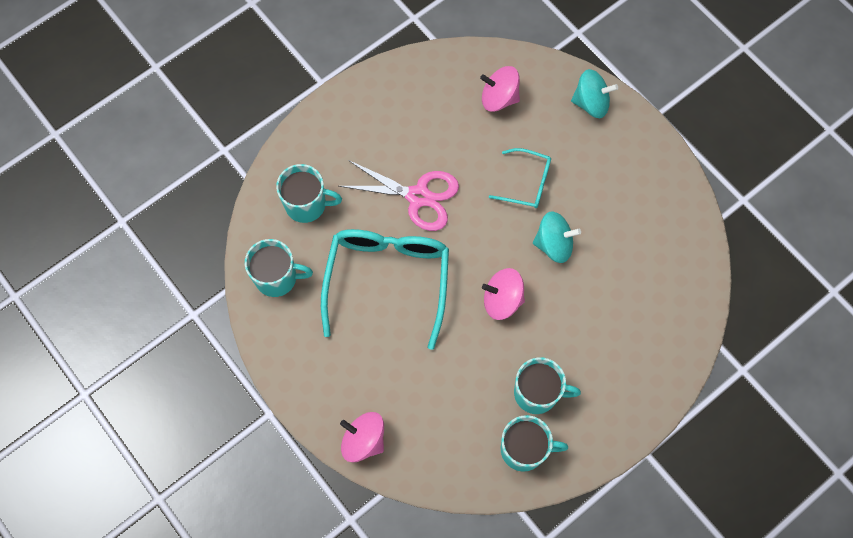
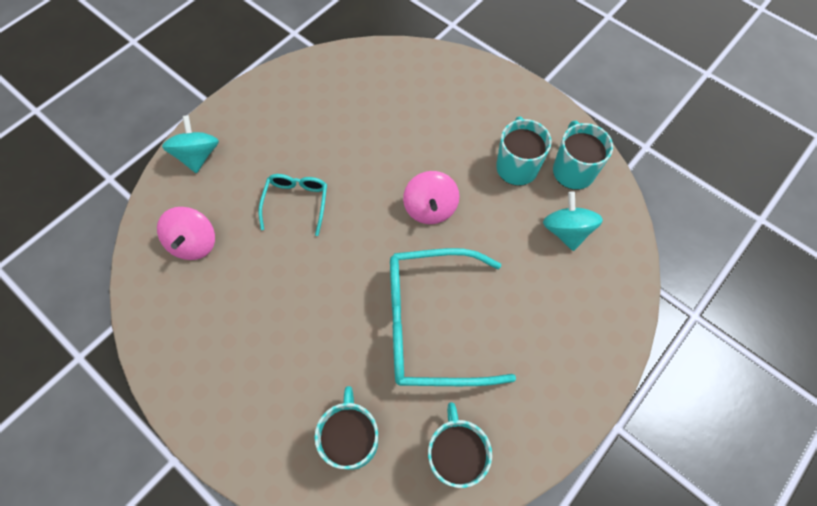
camera: 100 degrees left, 5 degrees down
(363, 440) = (614, 316): pink spinning top -> none
(418, 197) = (325, 309): pink scissors -> none
(553, 244) = (362, 171): turquoise spinning top -> turquoise spinning top (566, 231)

